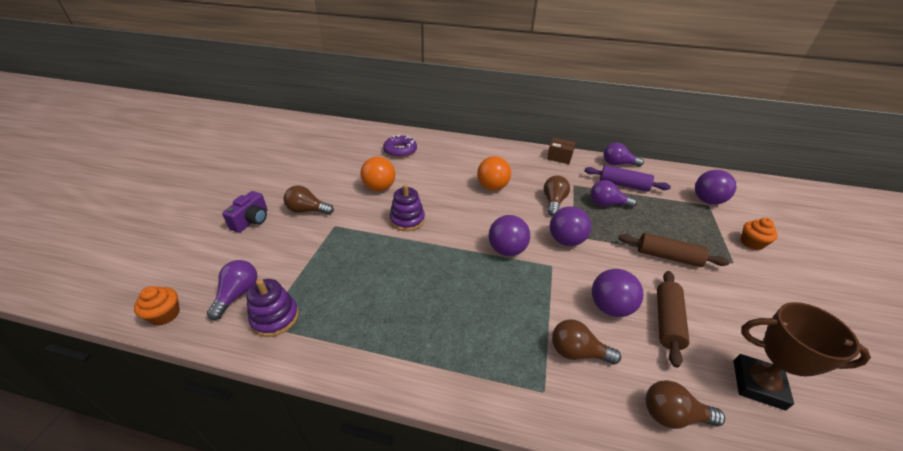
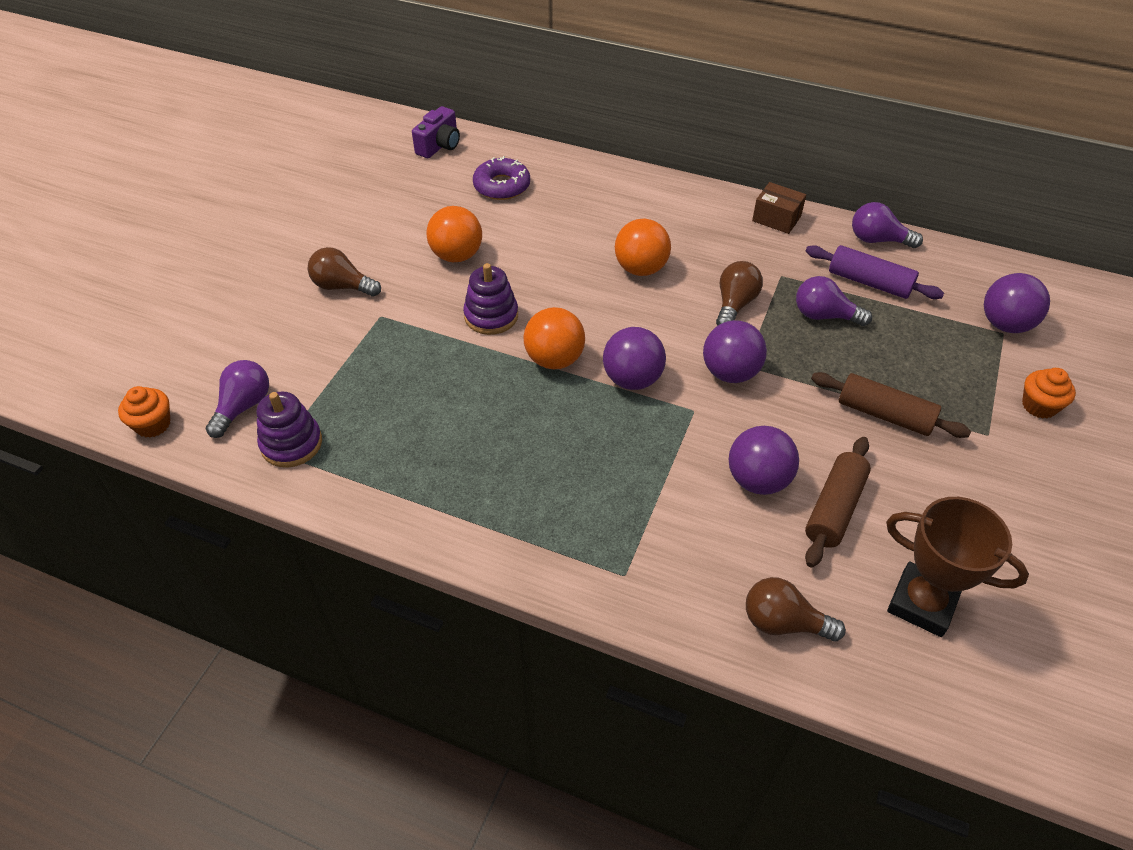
camera: 10 degrees right, 10 degrees up
(251, 221) = (261, 297): purple camera -> purple camera (439, 146)
(453, 242) = (554, 359): none -> orange ball
(577, 352) = (686, 533): brown light bulb -> none

